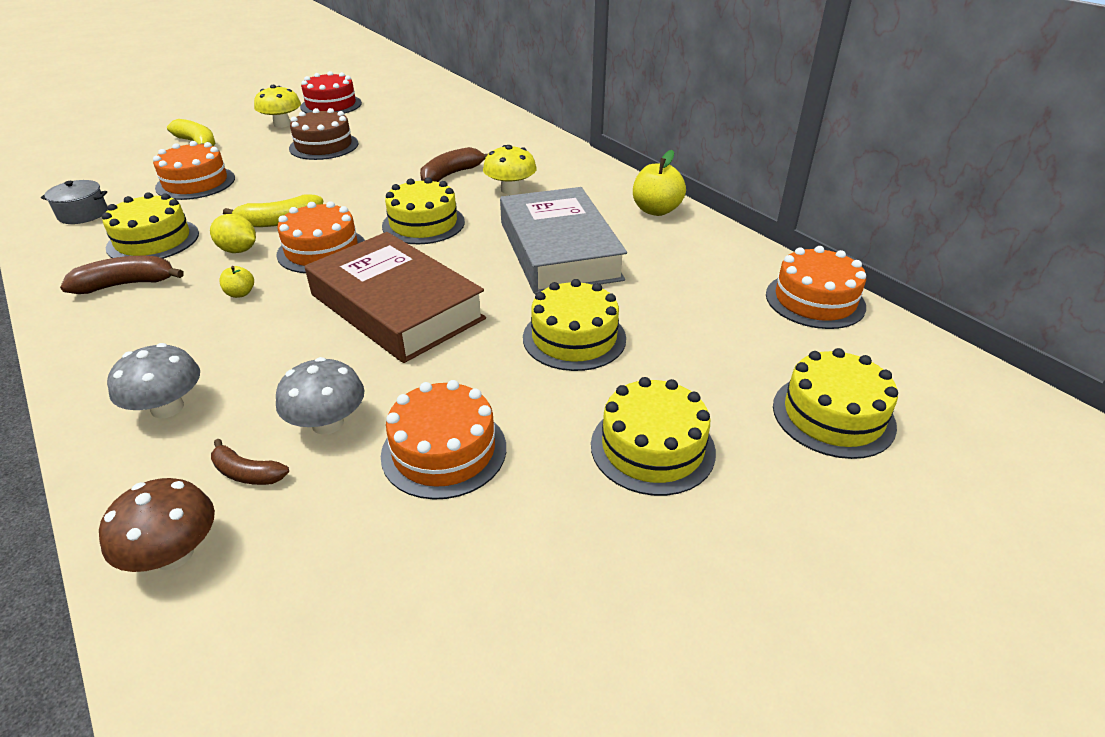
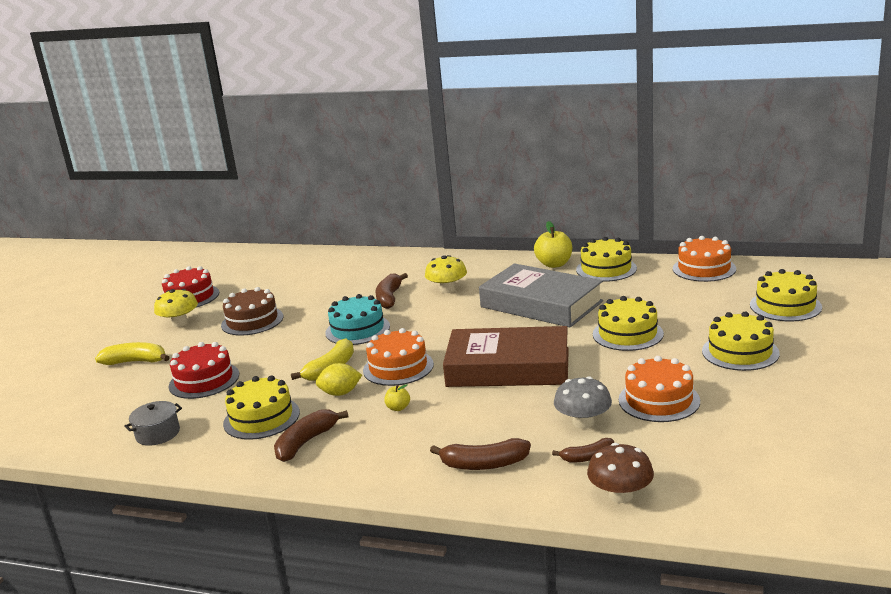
camera: 35 degrees left, 15 degrees down
(167, 408) = (484, 464): grey mushroom -> brown banana
(195, 183) = (204, 380): orange cake -> red cake
(370, 193) = (357, 329): none -> turquoise cake
(423, 224) = (432, 328): yellow cake -> yellow cake (606, 269)

